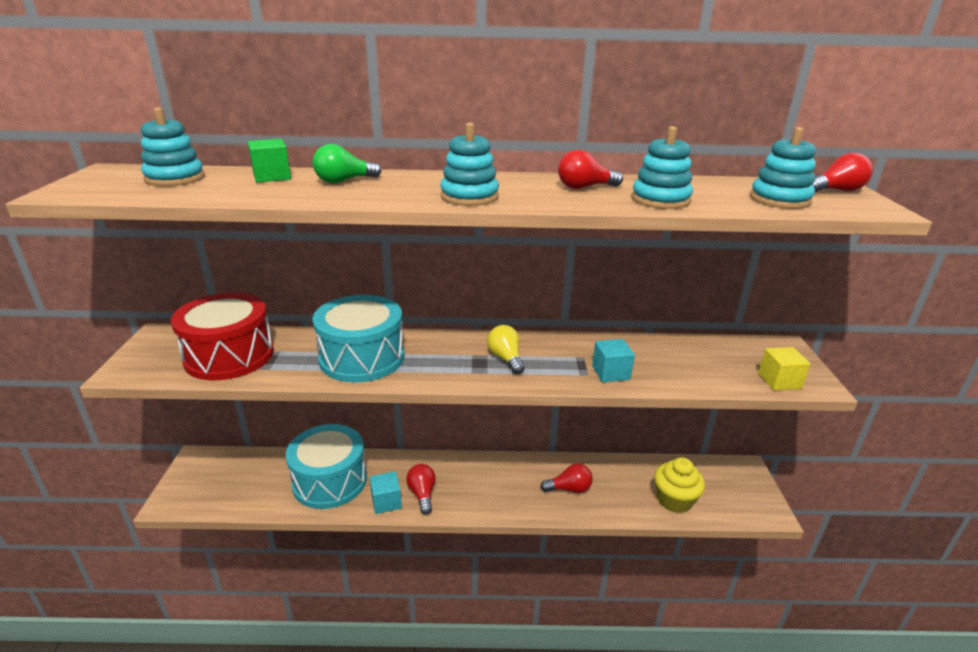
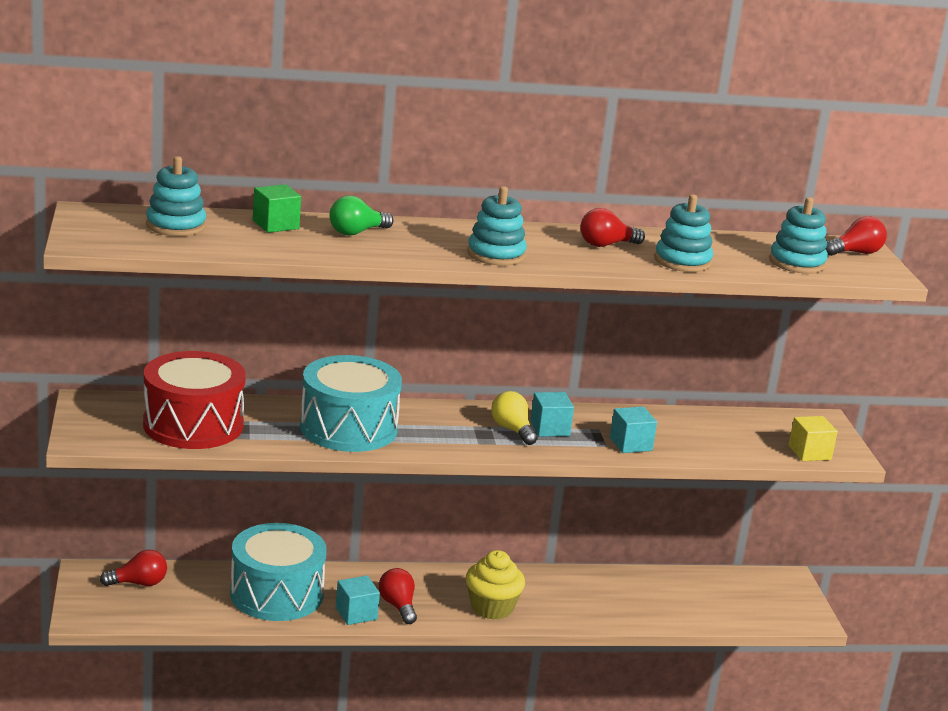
camera: 10 degrees left, 5 degrees down
(539, 357) = (550, 428): none -> turquoise cube
(569, 489) = (576, 599): red light bulb -> red light bulb (138, 583)
(674, 500) = (702, 609): yellow cupcake -> yellow cupcake (492, 607)

